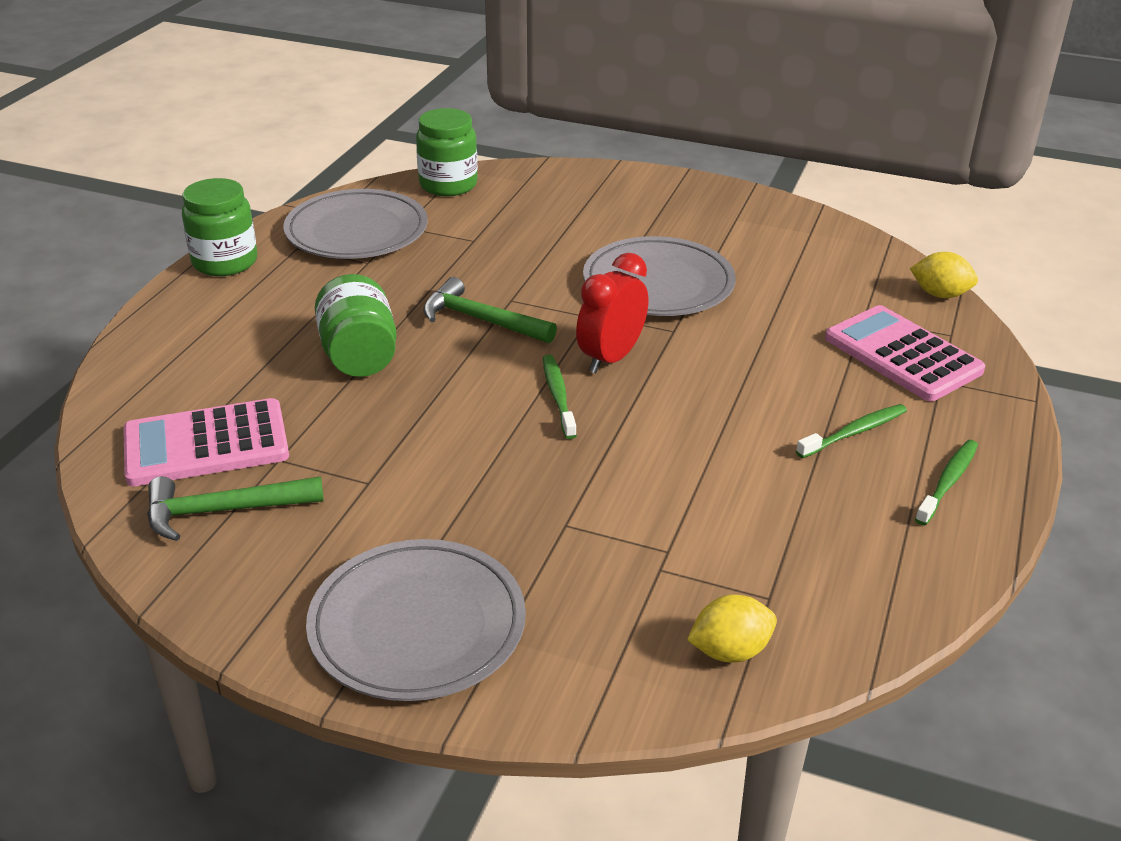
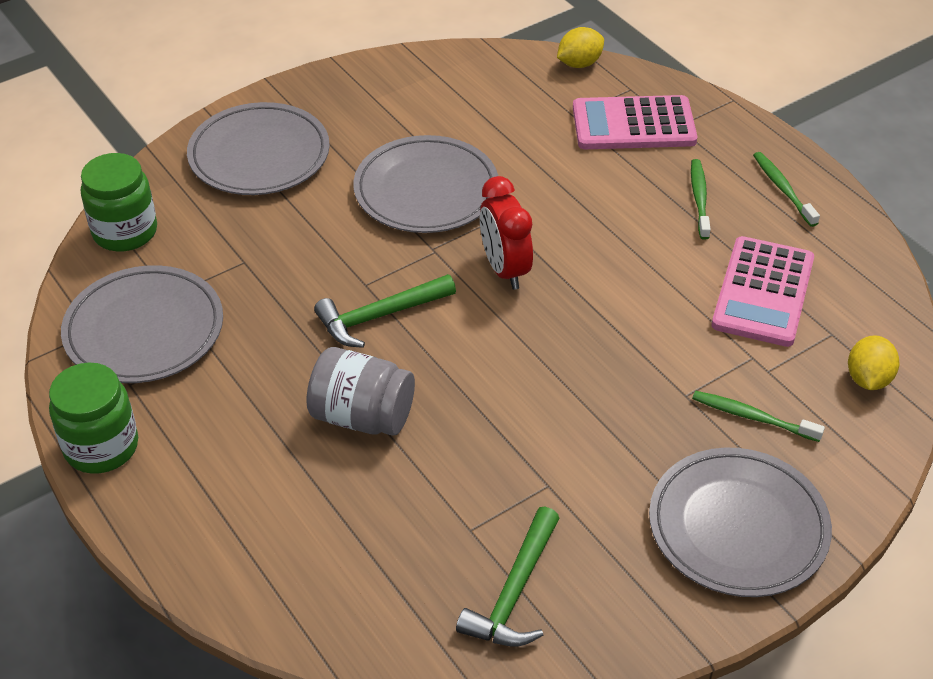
camera: 55 degrees left, 10 degrees up
(206, 444) = (408, 571): pink calculator -> pink calculator (763, 292)
(359, 356) = (362, 416): green jar -> grey jar
(558, 396) = (528, 323): green toothbrush -> green toothbrush (752, 417)
(598, 200) = (259, 155): none -> grey plate

